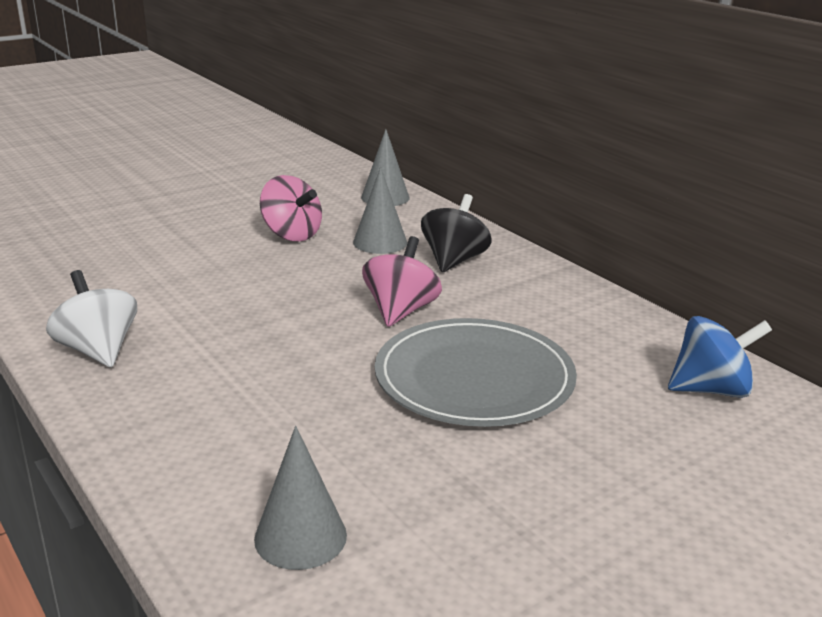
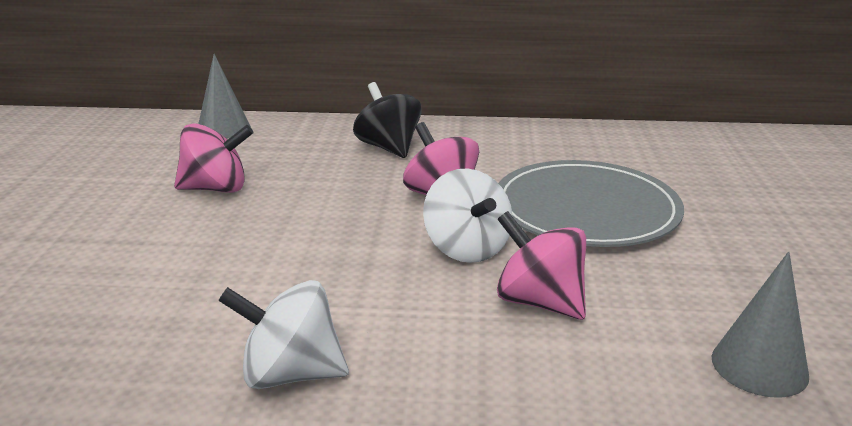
camera: 50 degrees left, 0 degrees up
(285, 406) = (539, 302): none -> pink spinning top
(329, 350) = (467, 249): none -> white spinning top
(380, 242) = (305, 160): grey cone -> none
(711, 389) = (685, 147): blue spinning top -> none

